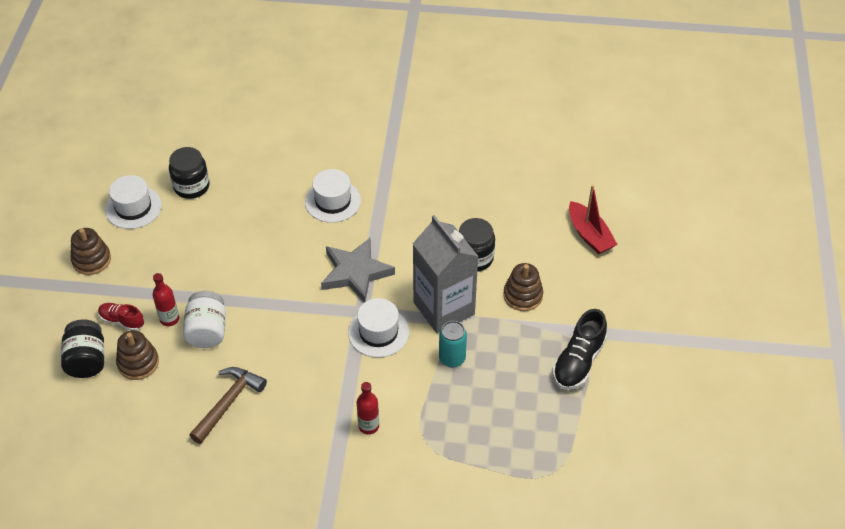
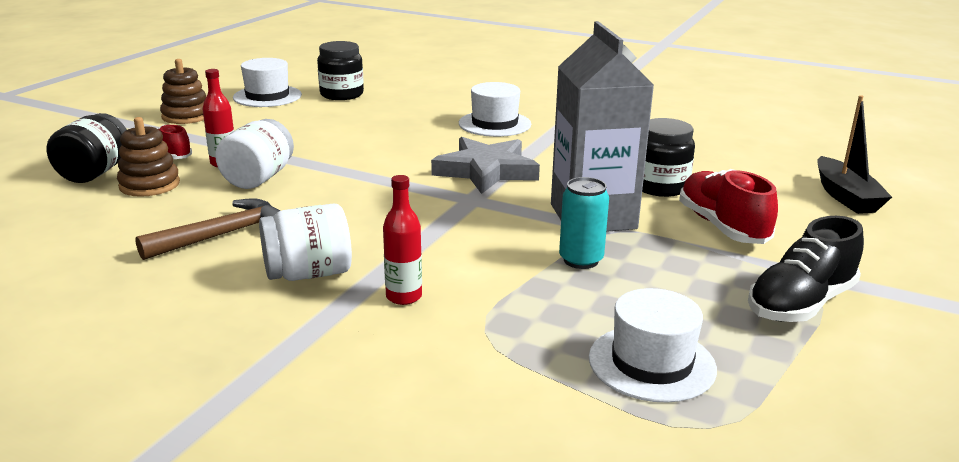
camera: 20 degrees right, 25 degrees down
(304, 423) = (308, 274): none -> white jar
(378, 332) = (483, 218): white hat -> white hat (651, 363)
(523, 295) = (722, 226): brown stacking toy -> red shoe
(589, 235) = (845, 196): red boat -> black boat

